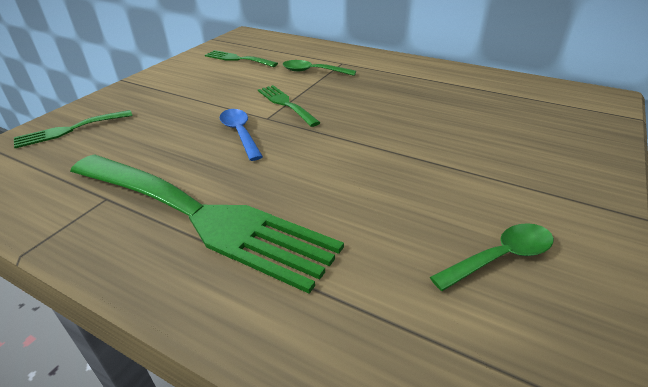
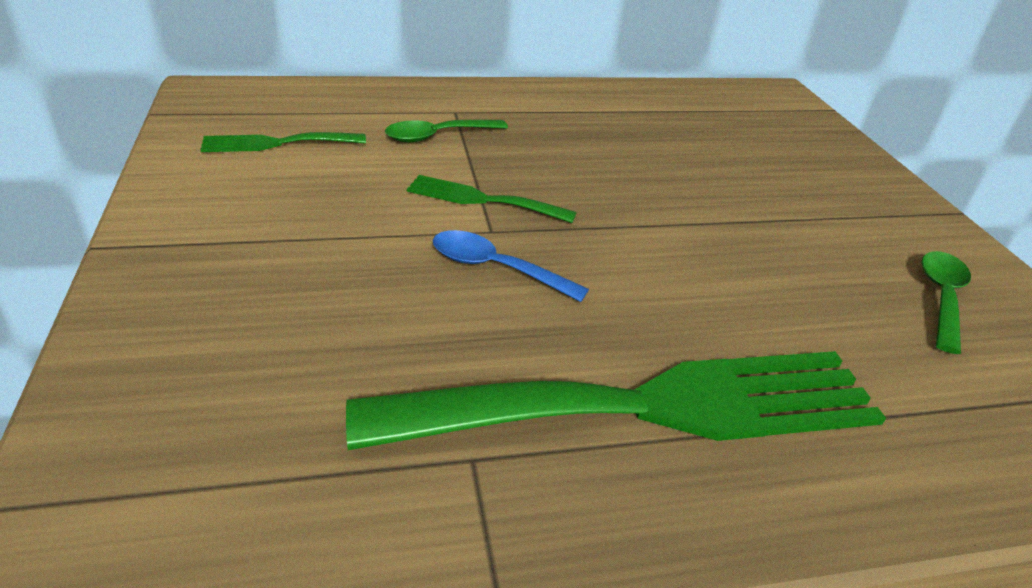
camera: 45 degrees left, 0 degrees up
(69, 130) = (173, 385): green fork -> none

